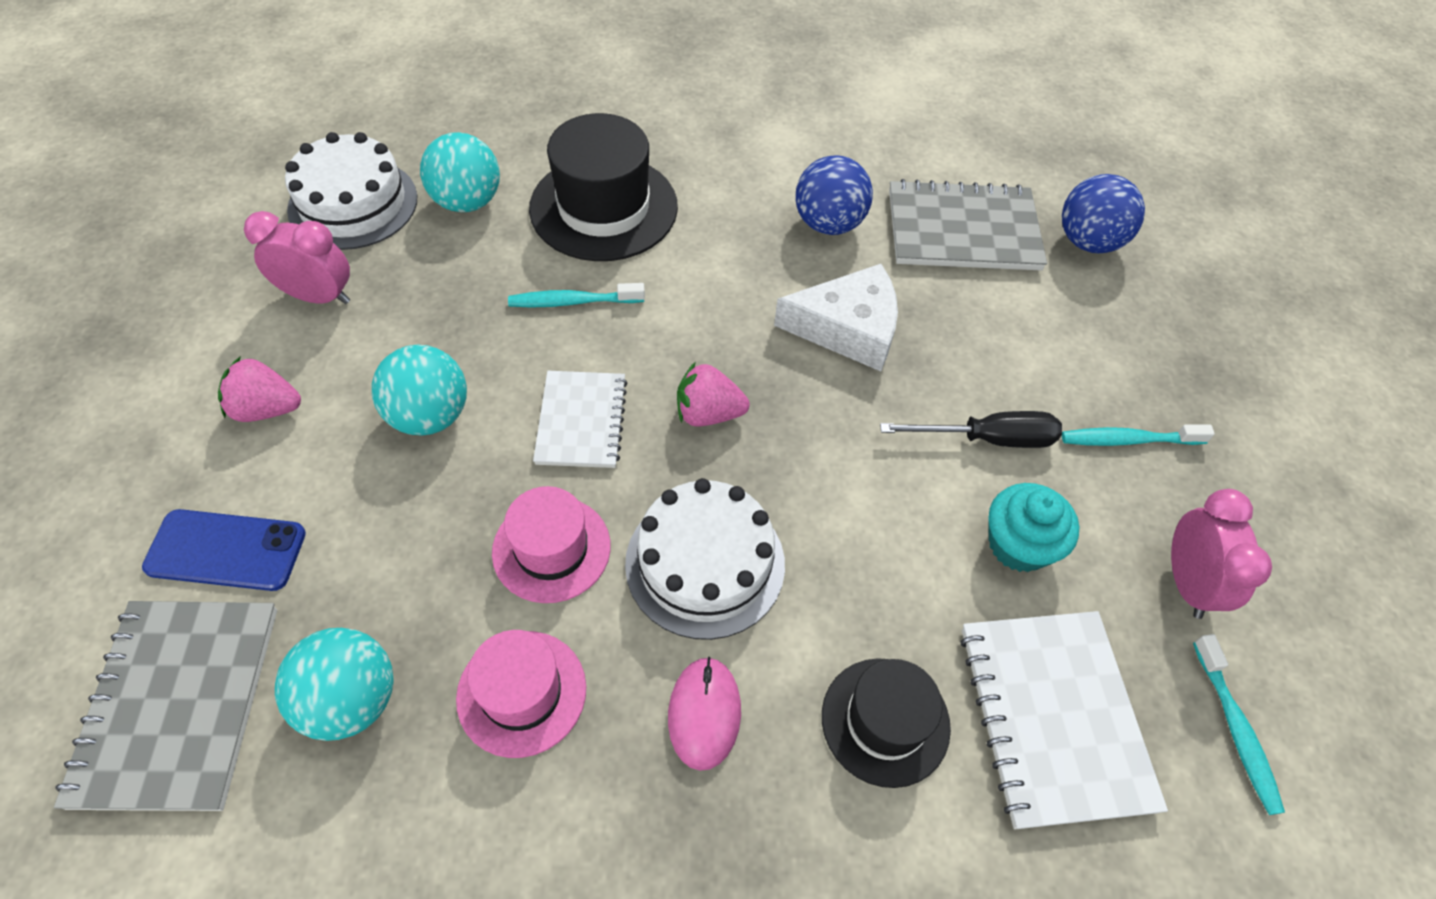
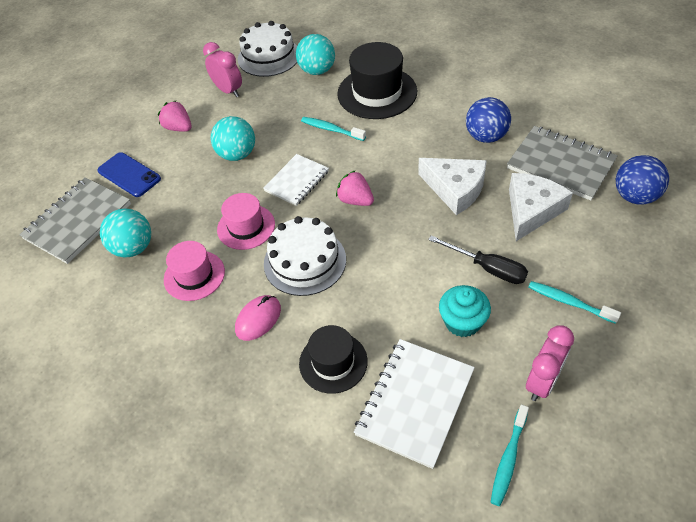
camera: 40 degrees right, 5 degrees down
(978, 318) = (531, 210): none -> white cheese

